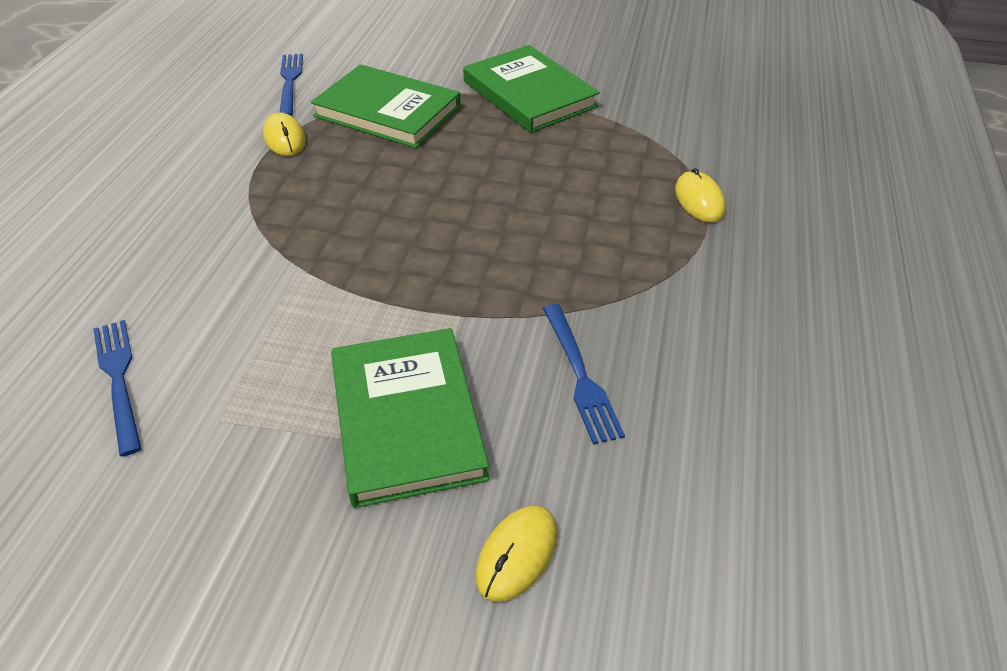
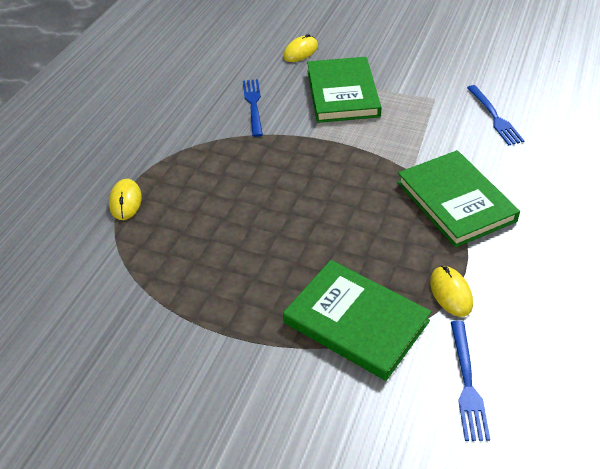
camera: 170 degrees left, 0 degrees up
(529, 94) = (210, 336): green book -> green book (455, 201)

